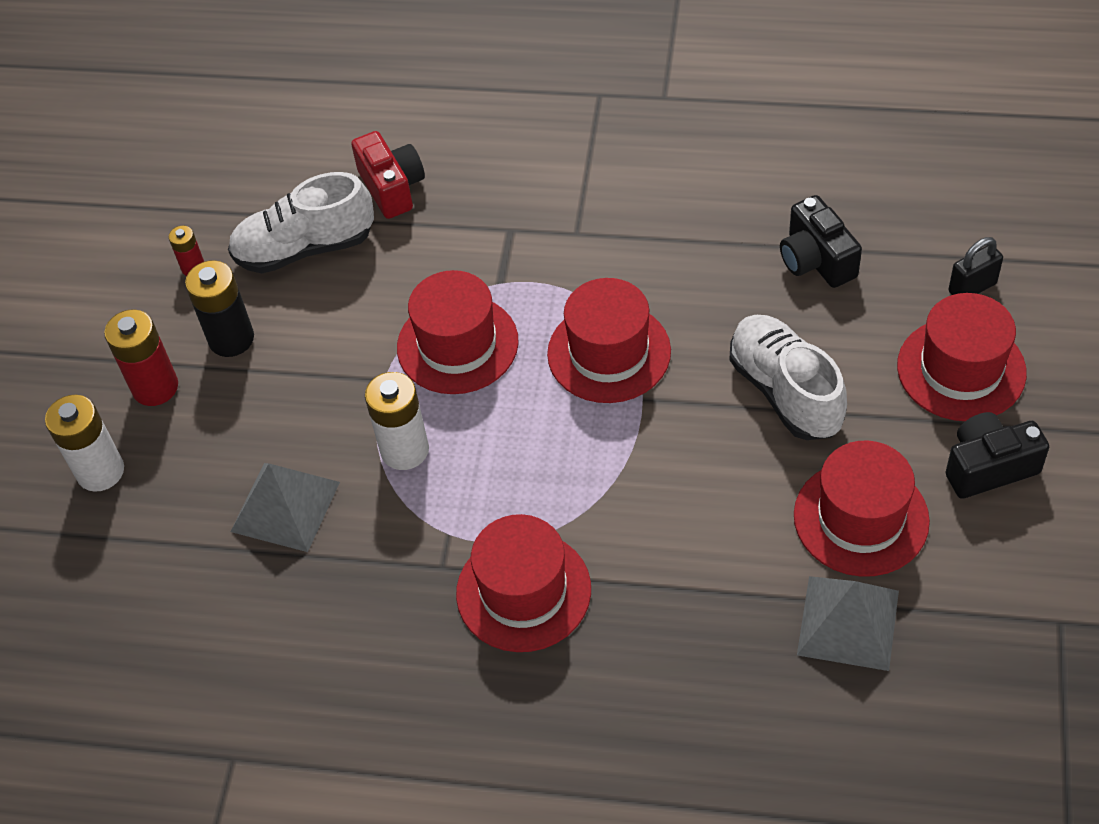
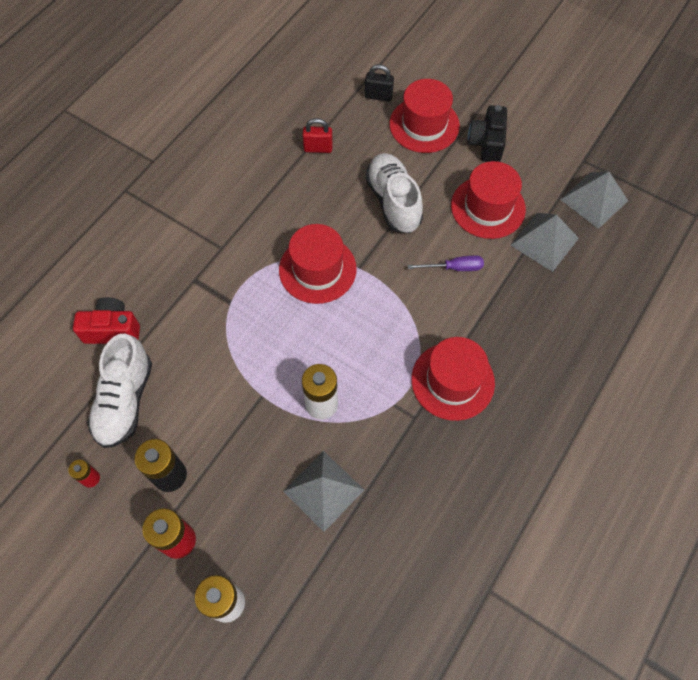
camera: 70 degrees left, 10 degrees up
(457, 344) = (261, 343): red hat -> none
(717, 517) = (454, 268): none -> purple screwdriver
(785, 391) = (393, 201): white shoe -> white shoe turned 75 degrees clockwise
(816, 260) = (318, 148): black camera -> red padlock
(972, 288) = (378, 96): black padlock -> black padlock turned 75 degrees counterclockwise
(985, 667) = (594, 200): none -> grey pyramid

